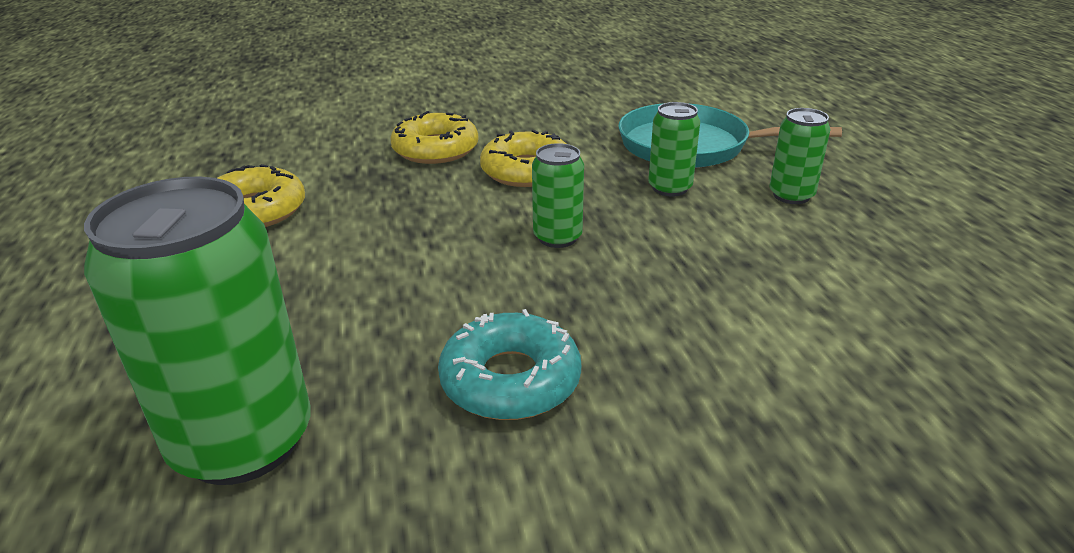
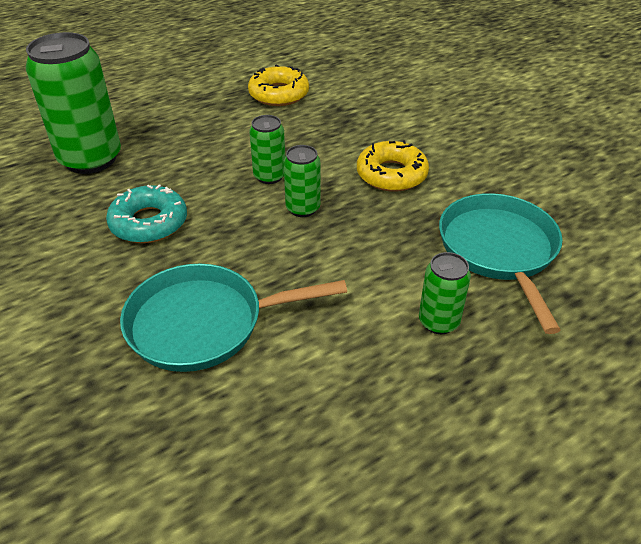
camera: 70 degrees right, 10 degrees up
(435, 149) = (398, 129): yellow donut -> none
(670, 188) = (408, 249): green can -> green can (269, 176)
(771, 350) = (203, 323): none -> turquoise pan

